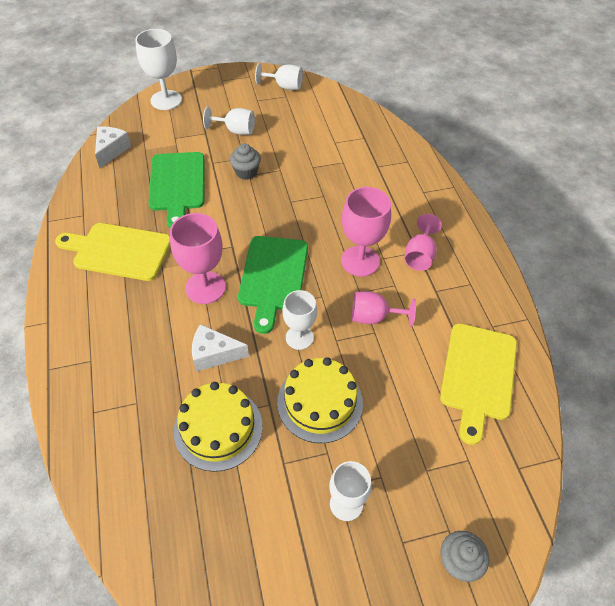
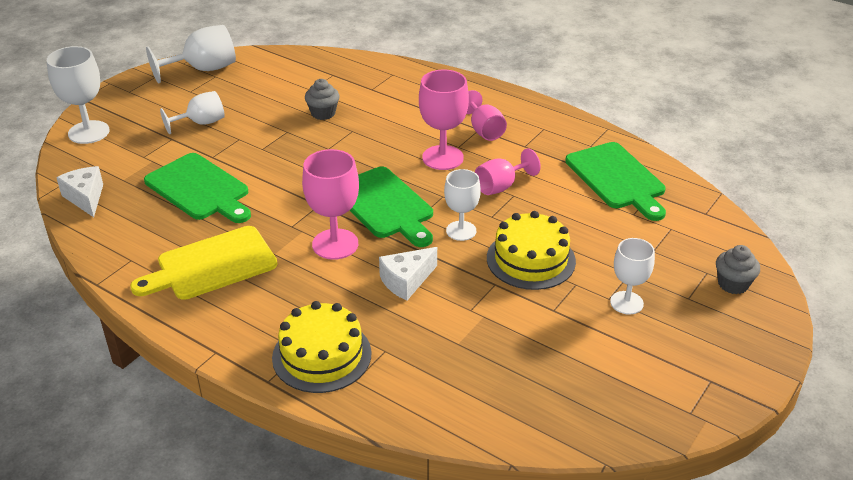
camera: 40 degrees left, 15 degrees down
(218, 428) = (476, 322): yellow cake -> yellow cake (322, 355)
(246, 172) = (257, 148): grey cupcake -> grey cupcake (323, 113)
(284, 86) = (203, 69): white goblet -> white goblet, size x1.50
(478, 375) = (617, 178): yellow cutting board -> green cutting board

